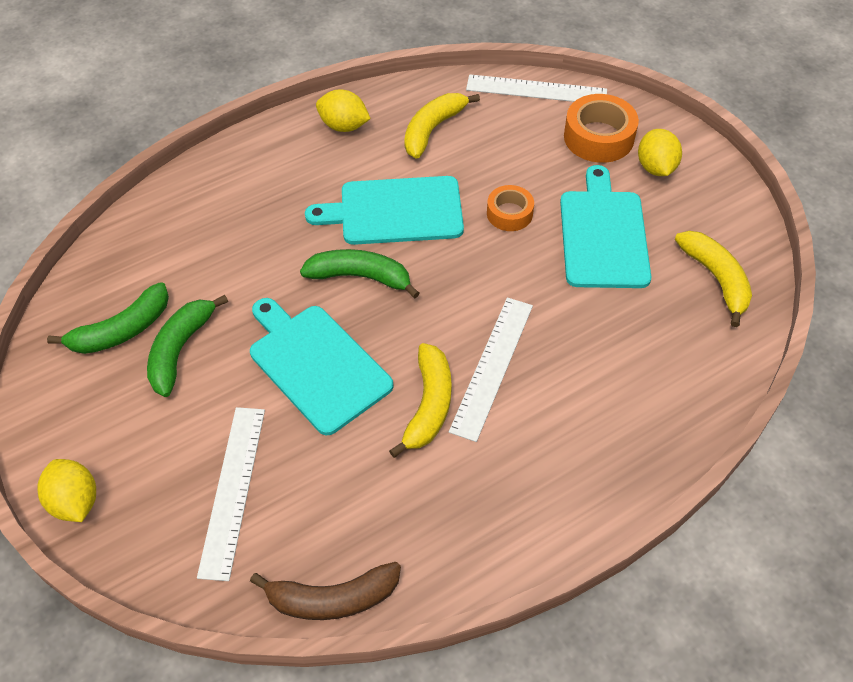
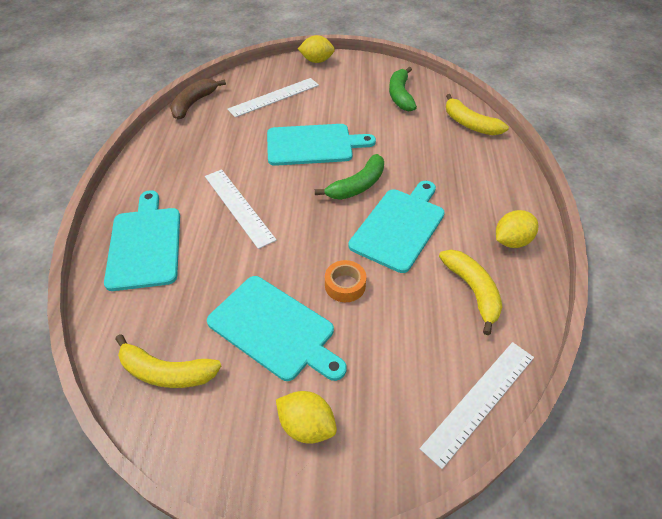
camera: 125 degrees right, 5 degrees down
(180, 349) = (369, 108): green banana -> none
(233, 490) = (274, 97): white ruler -> white ruler turned 75 degrees counterclockwise
(429, 405) = (244, 171): yellow banana -> yellow banana (469, 124)
(598, 137) = (379, 407): orange tape -> none
(626, 414) = (145, 244): none -> turquoise cutting board

